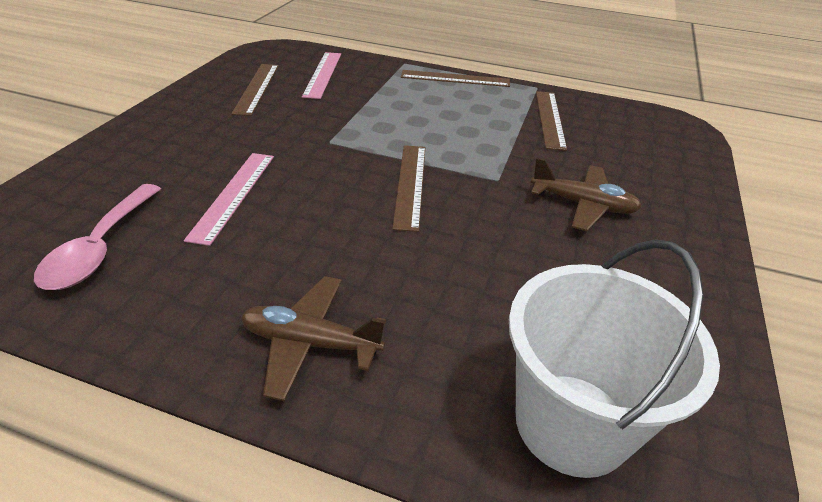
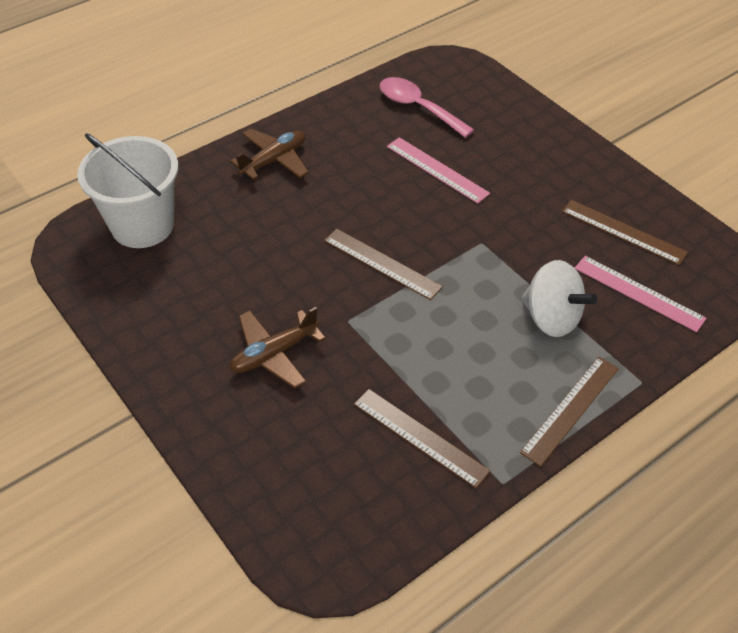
camera: 125 degrees right, 10 degrees up
(383, 97) = (551, 318): none -> white spinning top

